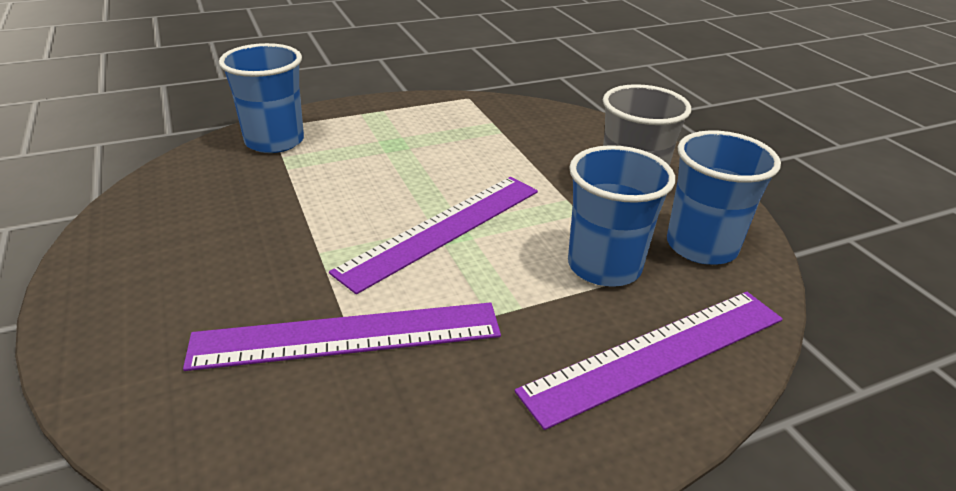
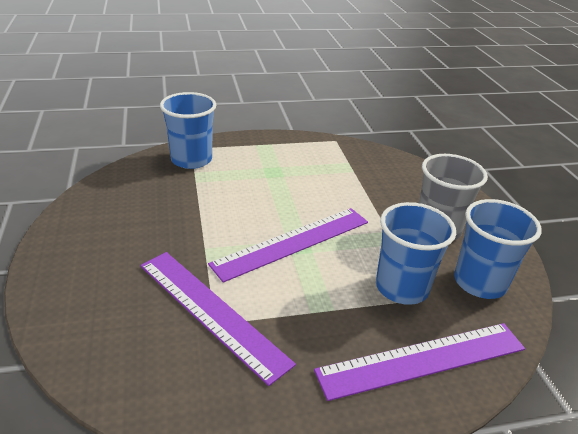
camera: 10 degrees right, 0 degrees up
(347, 336) = (211, 312): purple ruler -> purple ruler turned 45 degrees clockwise

